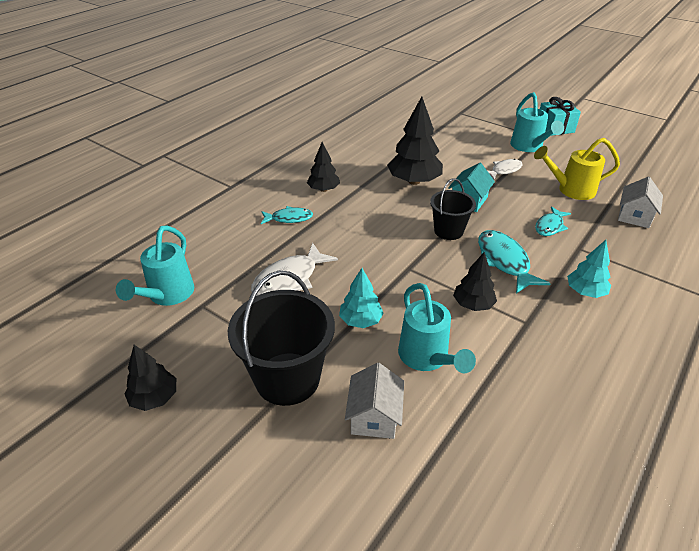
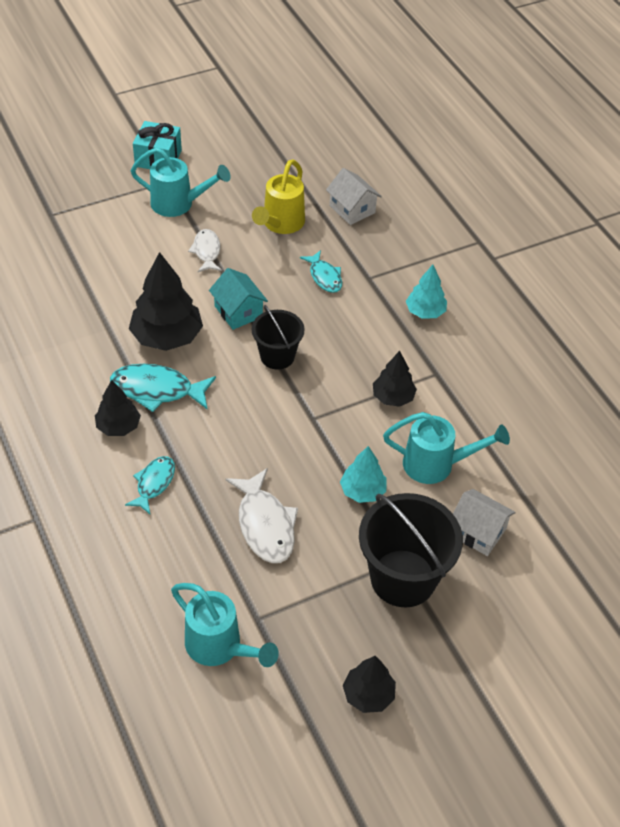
camera: 65 degrees left, 10 degrees up
(504, 261) = (351, 341): turquoise fish -> turquoise fish (157, 390)

